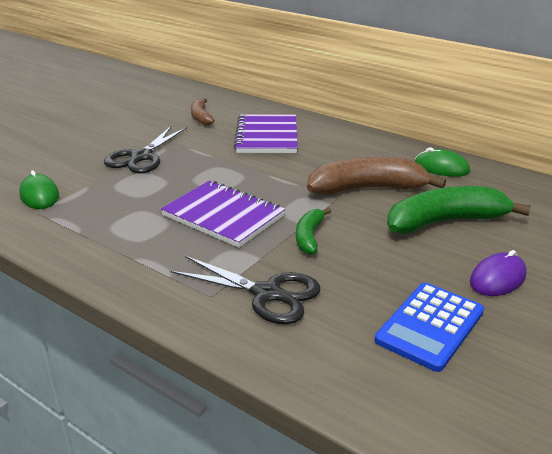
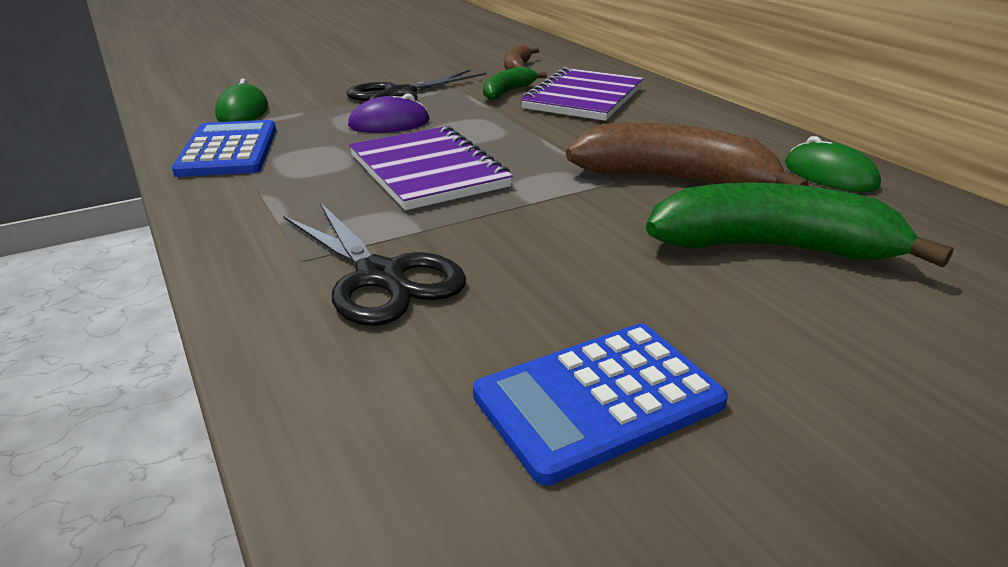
camera: 25 degrees right, 0 degrees up
(69, 231) = (228, 150): none -> blue calculator
(309, 237) = (521, 220): green banana -> green banana (507, 92)
(497, 278) = (805, 358): purple mouse -> purple mouse (389, 123)

